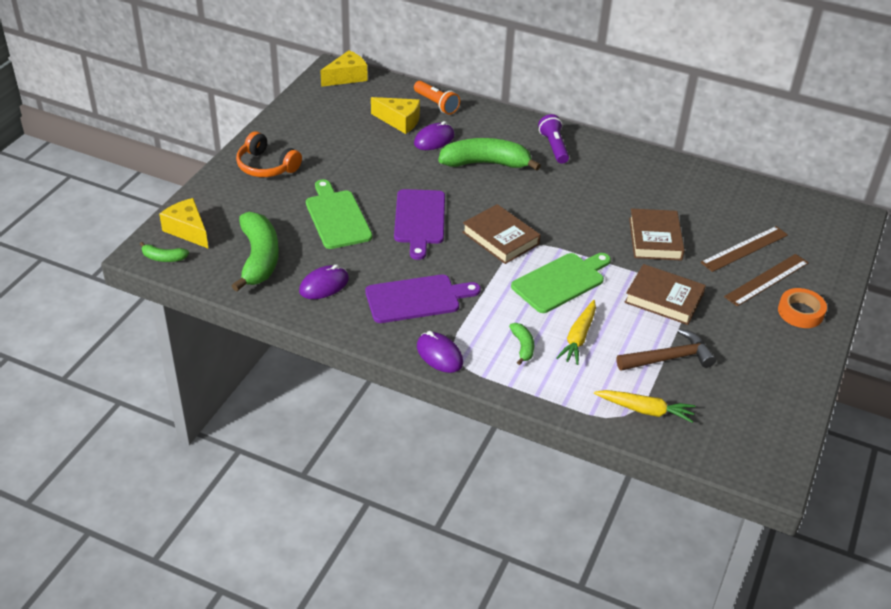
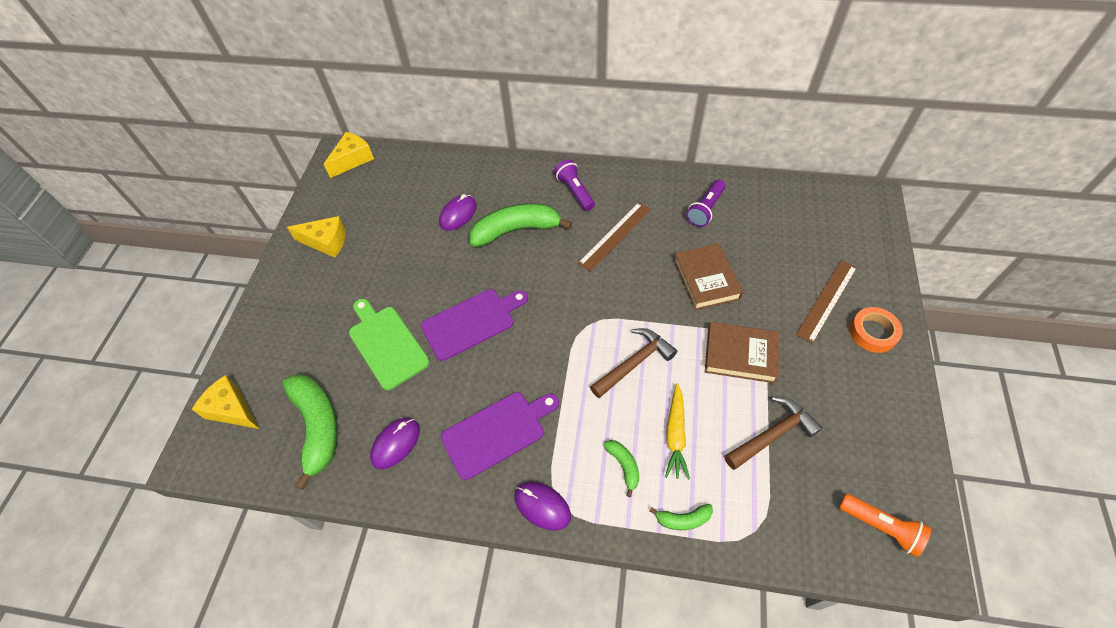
camera: 10 degrees left, 15 degrees up
(163, 258) = (213, 458): green banana -> green banana (683, 519)
(266, 166) = (298, 296): orange headphones -> none
(399, 121) = (418, 200): yellow cheese -> yellow cheese (326, 242)
(419, 220) = (471, 322): purple cutting board -> purple cutting board turned 105 degrees counterclockwise
(436, 104) = (448, 170): orange flashlight -> orange flashlight (881, 526)
(500, 238) = (558, 323): brown book -> none
(561, 281) = (634, 363): green cutting board -> brown hammer
(645, 410) = (774, 516): yellow carrot -> none
(677, 188) = (705, 209): none -> purple flashlight
(744, 249) = (792, 267): brown ruler -> brown ruler (615, 236)

